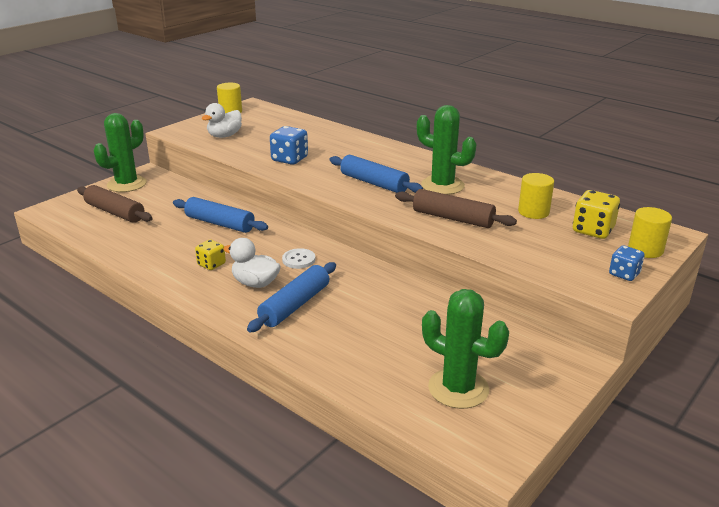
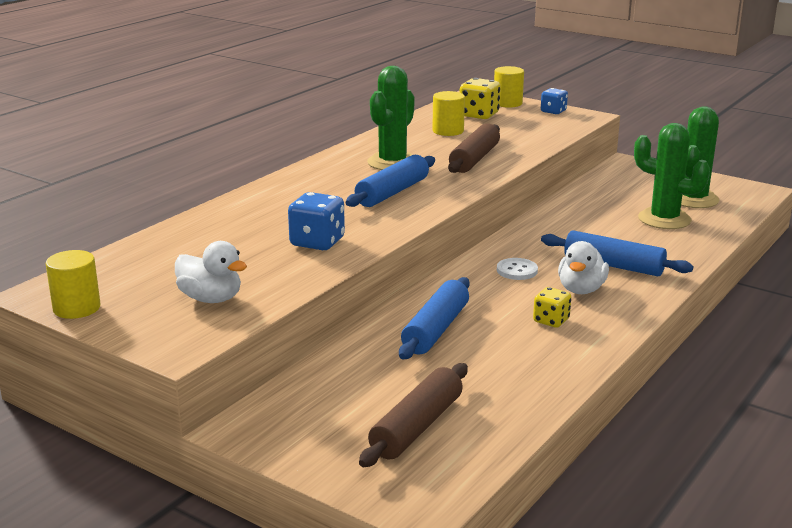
camera: 95 degrees left, 5 degrees down
(126, 184) = (296, 440): green cactus -> green cactus (664, 219)

